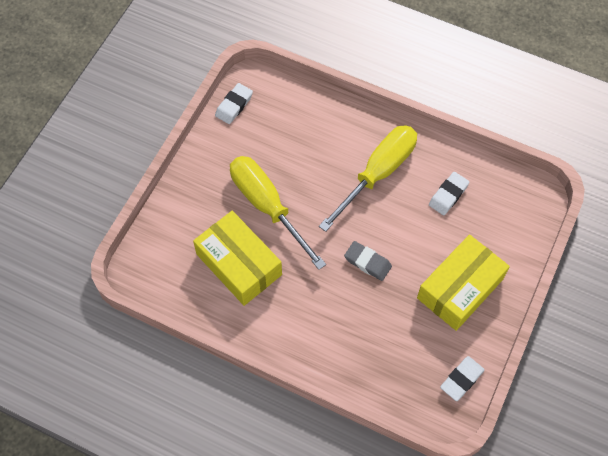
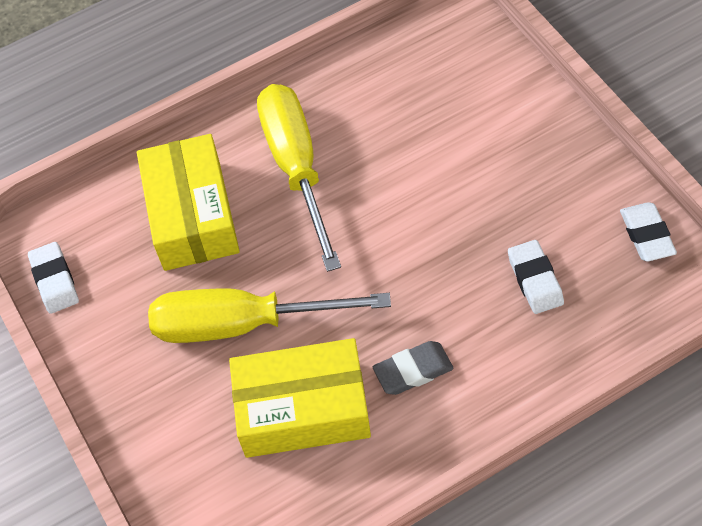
camera: 50 degrees left, 5 degrees down
(367, 262) = (414, 249): grey eraser -> grey eraser (413, 370)
(448, 195) = (386, 109): white eraser -> white eraser (535, 280)
(460, 288) = (522, 168): yellow box -> yellow box (192, 215)

